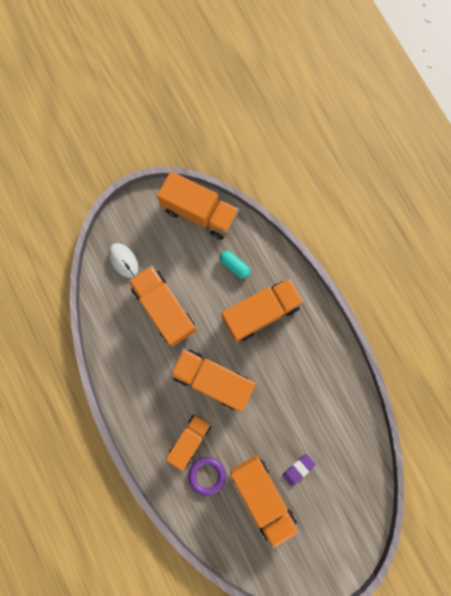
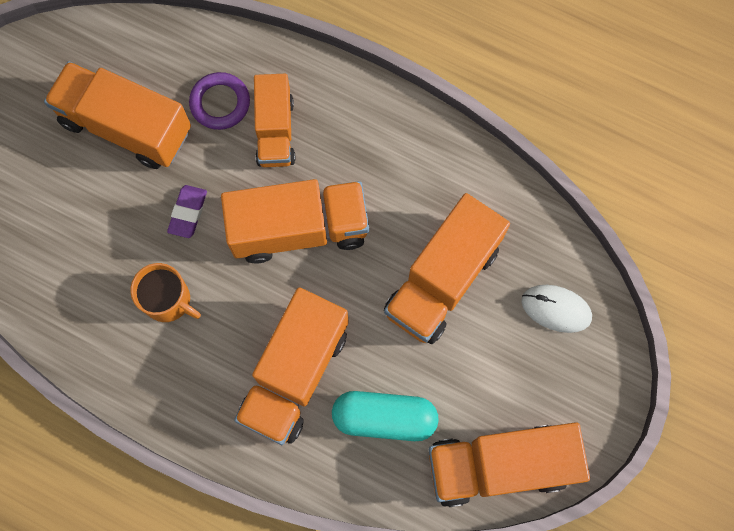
camera: 145 degrees right, 5 degrees down
(164, 309) = (442, 280): orange truck -> orange truck turned 105 degrees clockwise
(234, 266) = (384, 418): turquoise capsule -> turquoise capsule, size x1.57
(297, 387) = (168, 300): none -> orange mug
(298, 469) = (97, 192): purple eraser -> purple eraser (188, 213)

